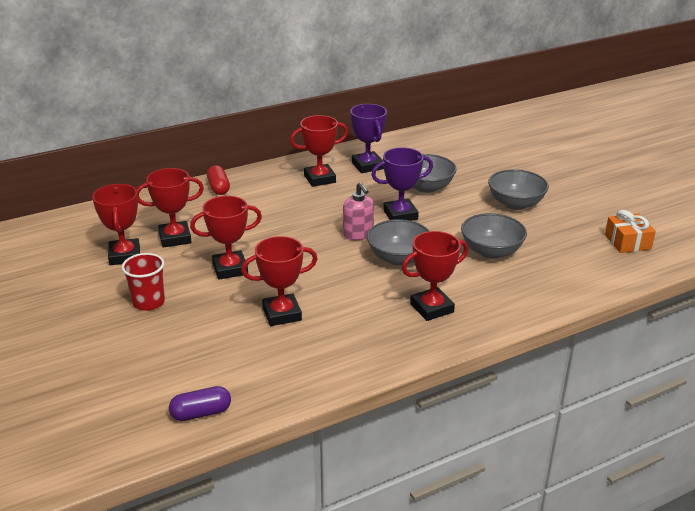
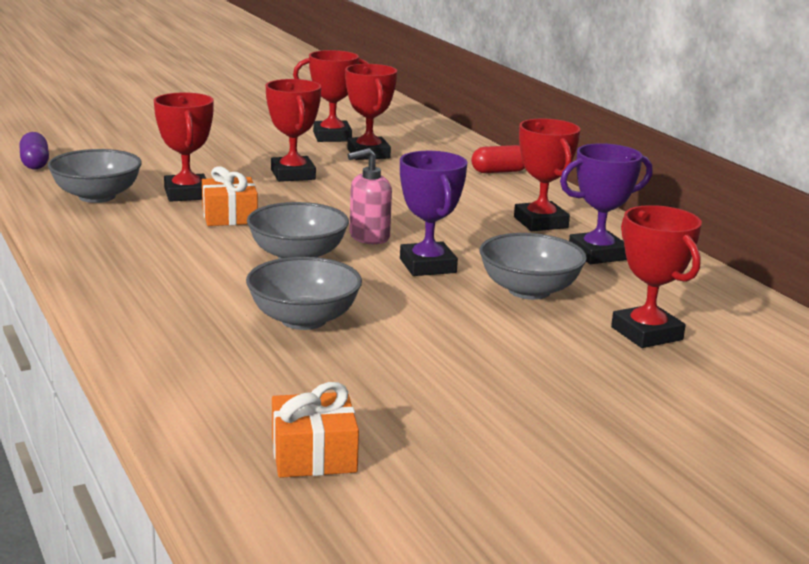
camera: 90 degrees right, 10 degrees down
(148, 302) = (235, 146): red cup -> none
(329, 290) = (229, 216): none -> orange gift
(431, 308) = (161, 266): red trophy -> red trophy (646, 333)
(515, 203) = (475, 359): grey bowl -> grey bowl (97, 196)

